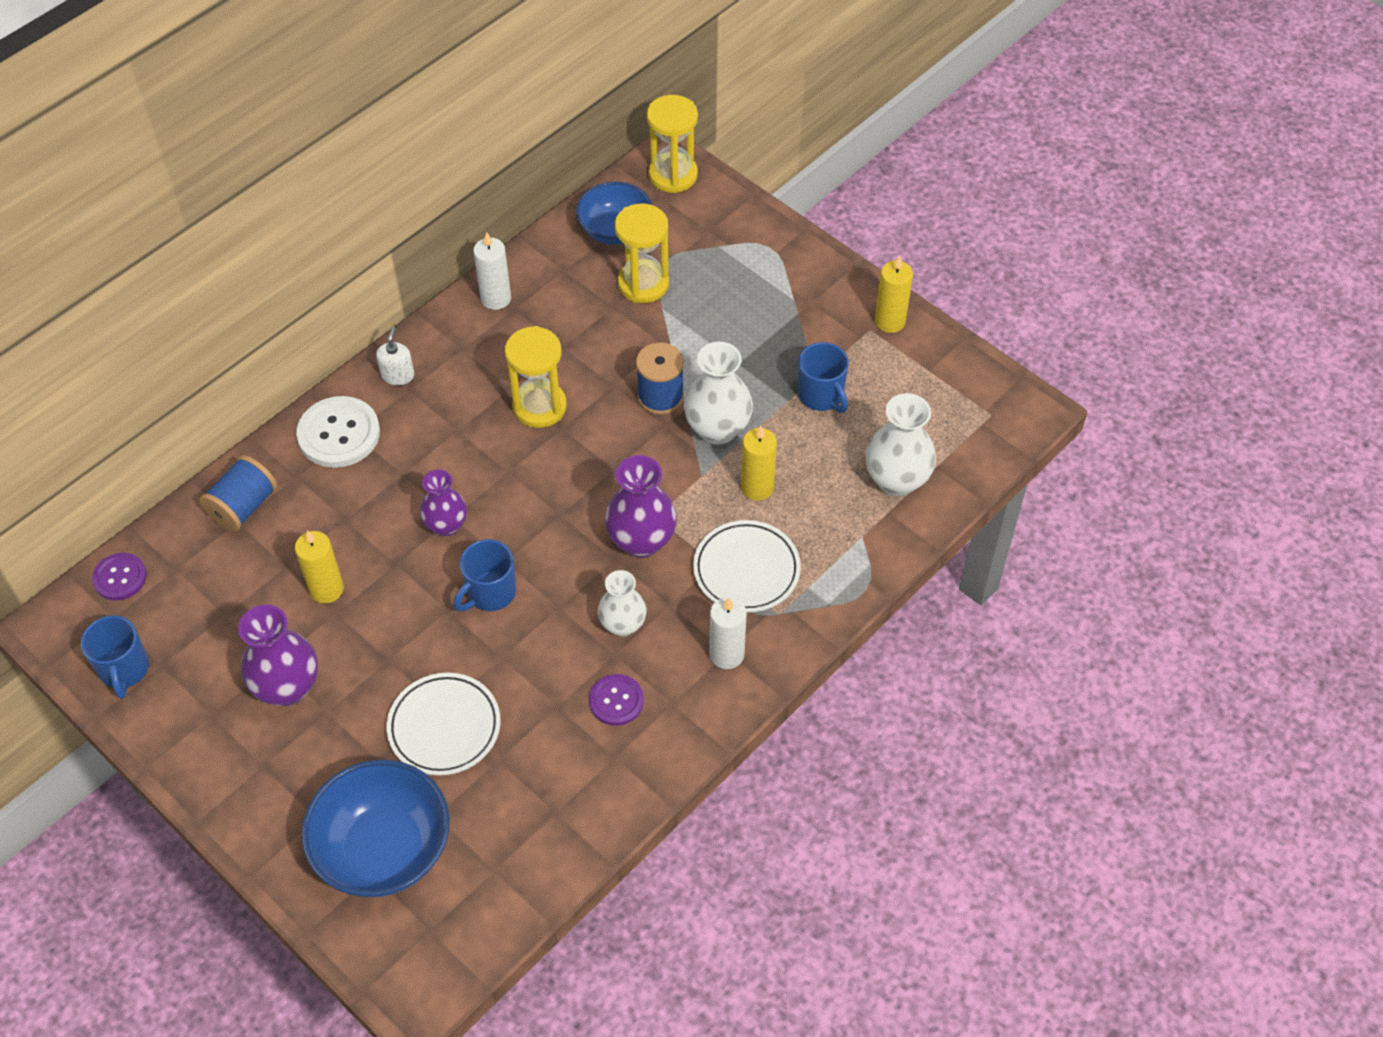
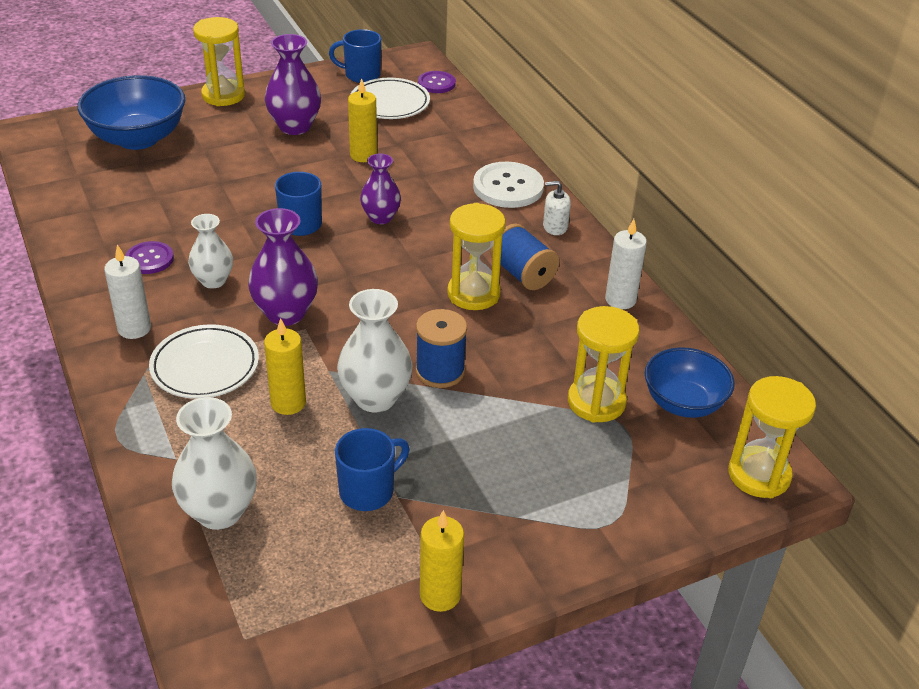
camera: 110 degrees right, 15 degrees down
(237, 807) = (223, 95): none -> yellow hourglass
(243, 506) = (464, 136): blue spool -> blue spool (523, 274)
(397, 375) = (555, 227): white soap dispenser -> white soap dispenser turned 150 degrees clockwise
(444, 727) = (204, 179): white plate -> white plate (390, 103)
(821, 396) = (368, 491): blue mug -> blue mug turned 150 degrees clockwise

